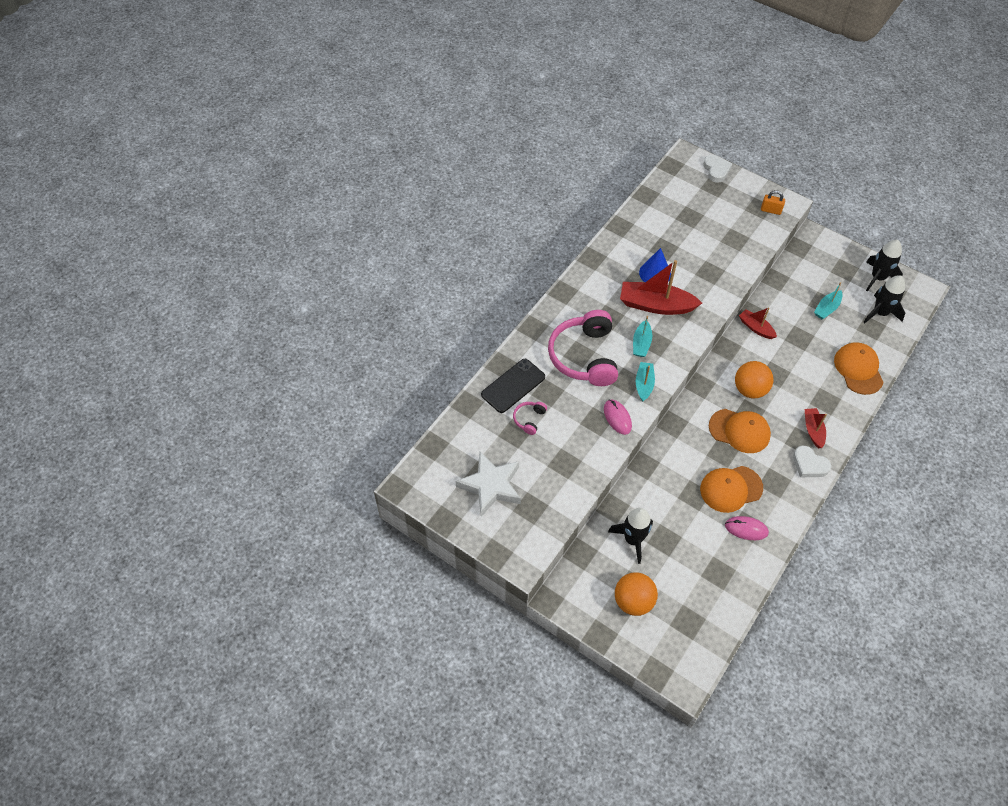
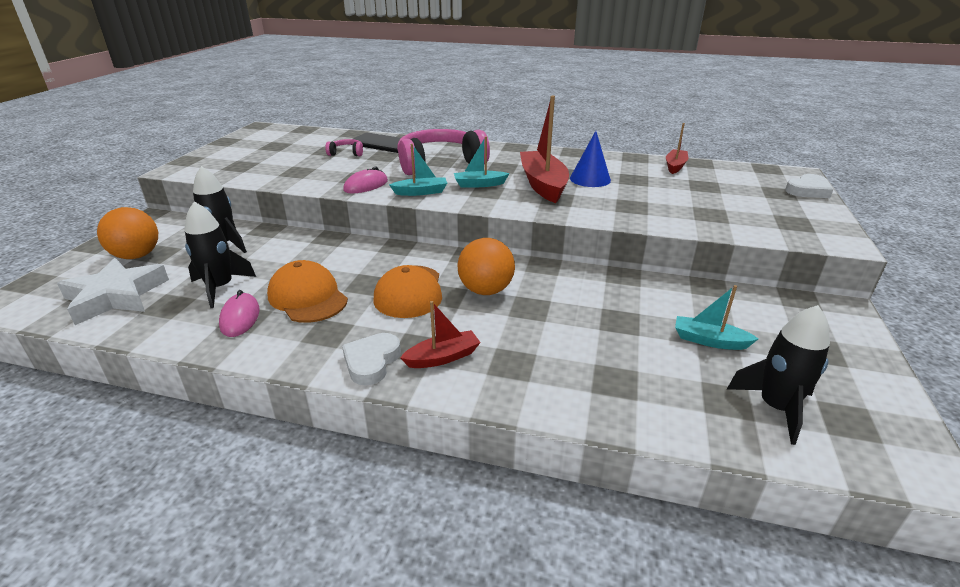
camera: 70 degrees right, 25 degrees down
(491, 486) = (264, 150): white star -> white star (116, 296)
(756, 328) = (599, 281): red boat -> red boat (675, 166)
(770, 210) = (804, 231): orange padlock -> none
(858, 369) = (611, 394): orange cap -> none
(877, 278) = (858, 393): black rocket -> black rocket (220, 288)

